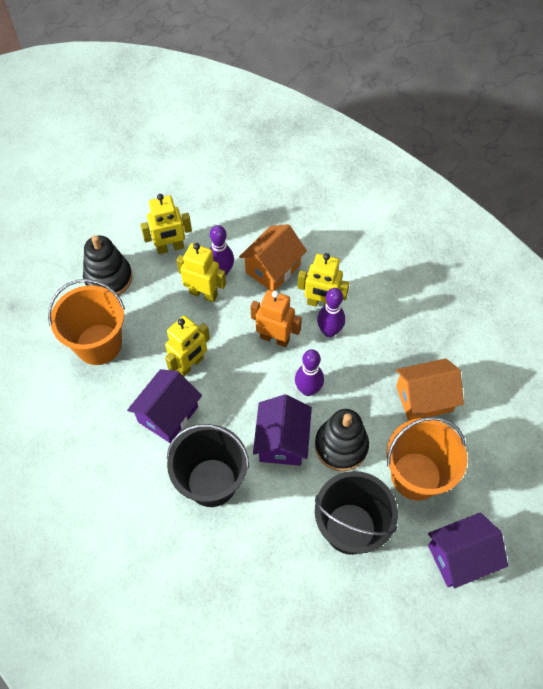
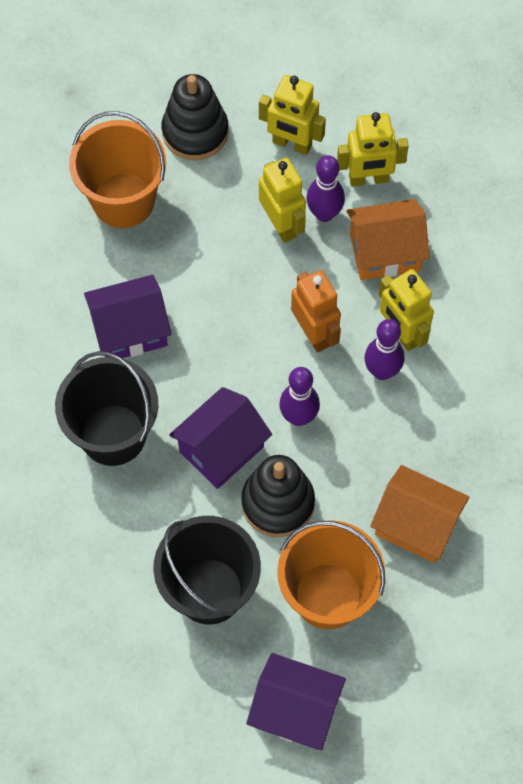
camera: 40 degrees right, 5 degrees up
(190, 365) = (198, 294): yellow robot -> yellow robot (368, 179)

